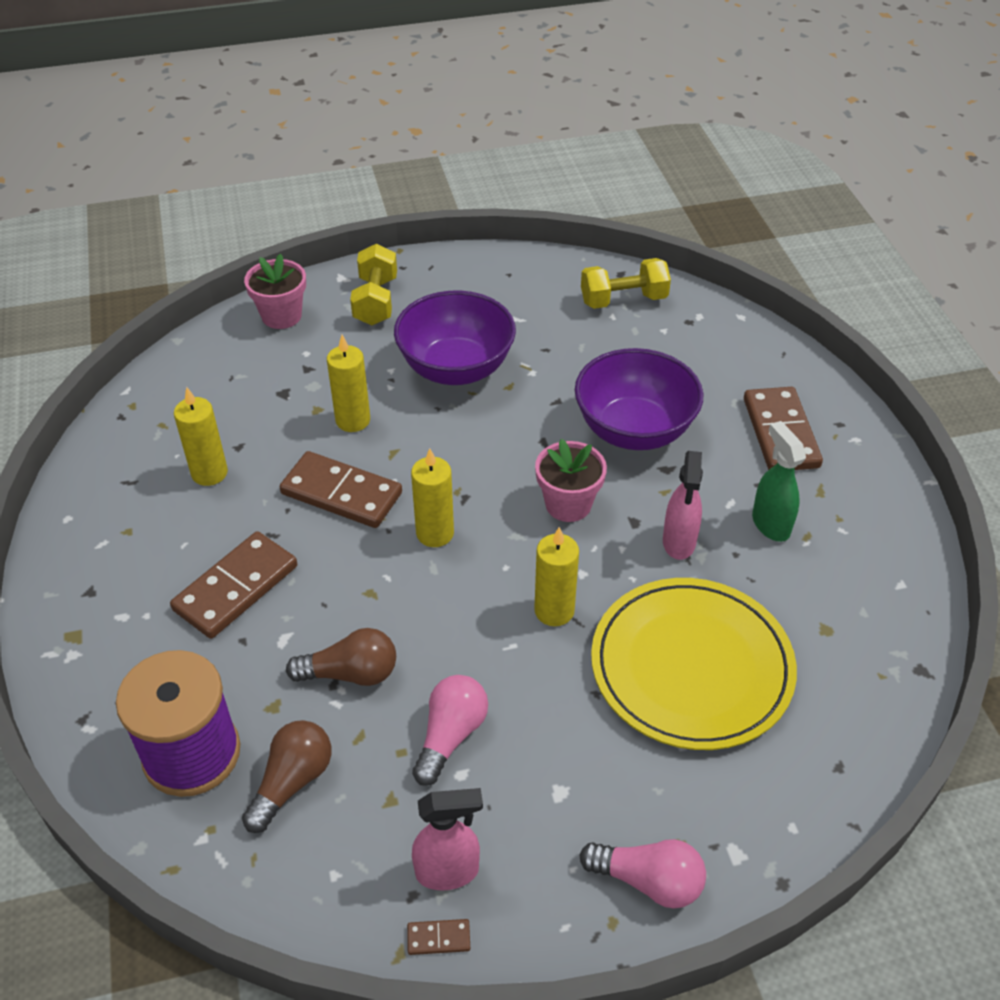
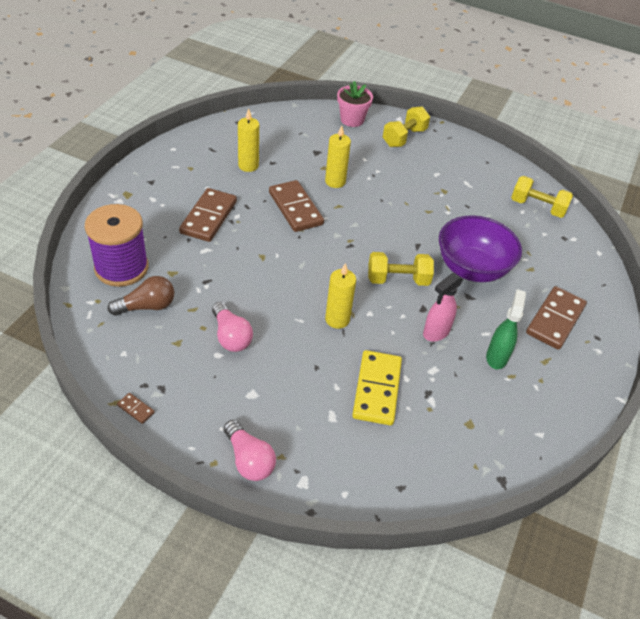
camera: 35 degrees right, 0 degrees up
(236, 588) = (208, 217): brown domino -> brown domino turned 60 degrees counterclockwise
(350, 673) = (217, 282): brown light bulb -> none
(435, 533) = (319, 251): yellow candle -> none
(448, 871) = (168, 387): pink spray bottle -> none
(450, 735) = (231, 336): pink light bulb -> pink light bulb turned 90 degrees clockwise
(456, 368) = (410, 188): purple bowl -> none
(568, 504) = (398, 279): pink flower pot -> yellow dumbbell
(691, 667) = (376, 389): yellow plate -> yellow domino

